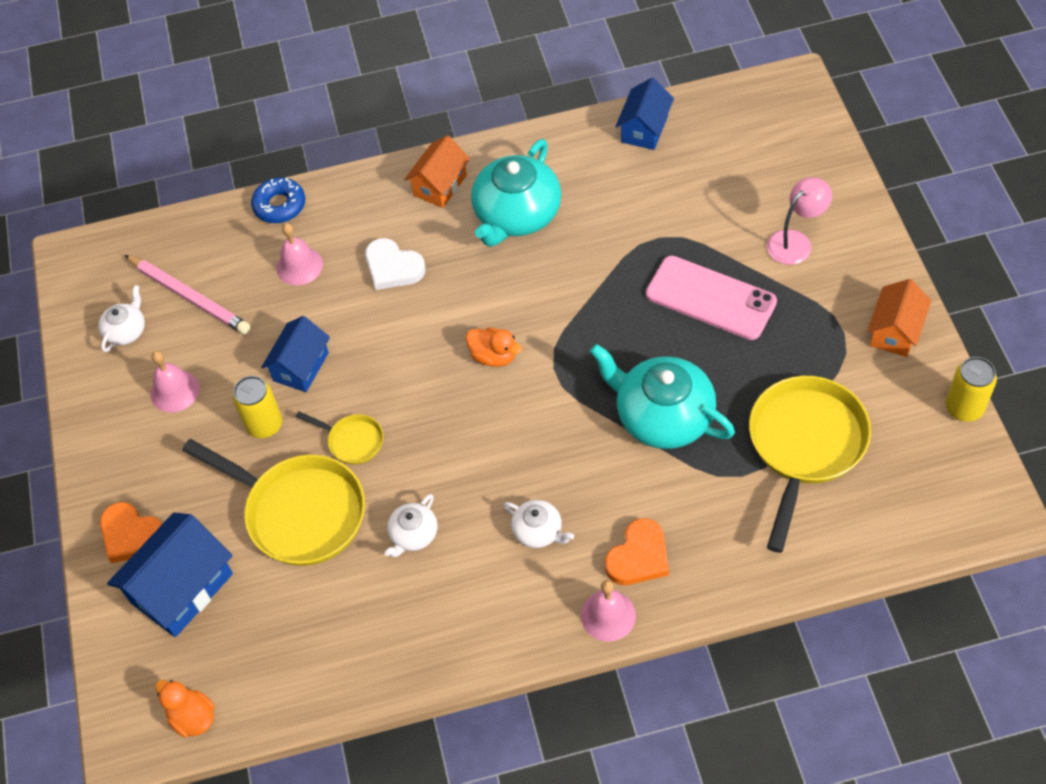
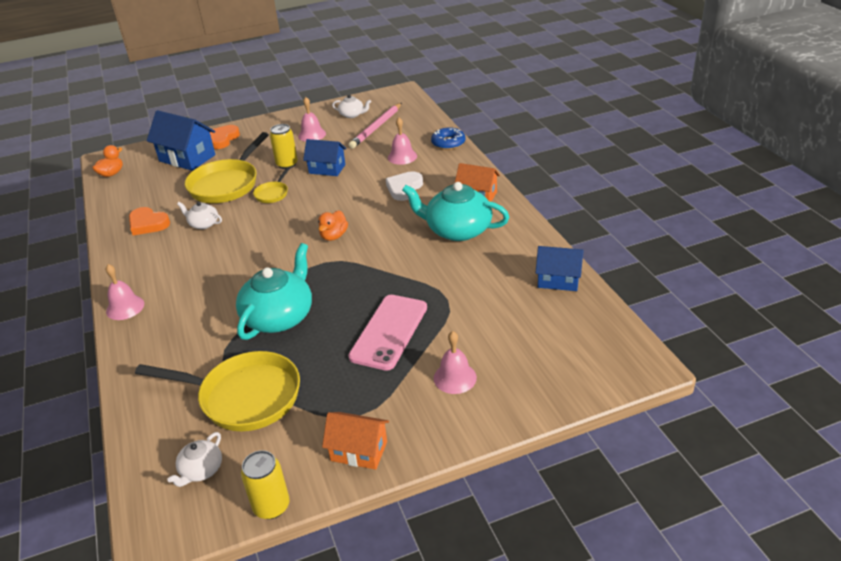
camera: 80 degrees right, 20 degrees down
(538, 531) = (195, 271): white teapot -> white teapot (201, 470)
(638, 557) = (165, 316): orange heart -> orange heart (148, 224)
(795, 241) = (455, 378): pink lamp -> pink bell

